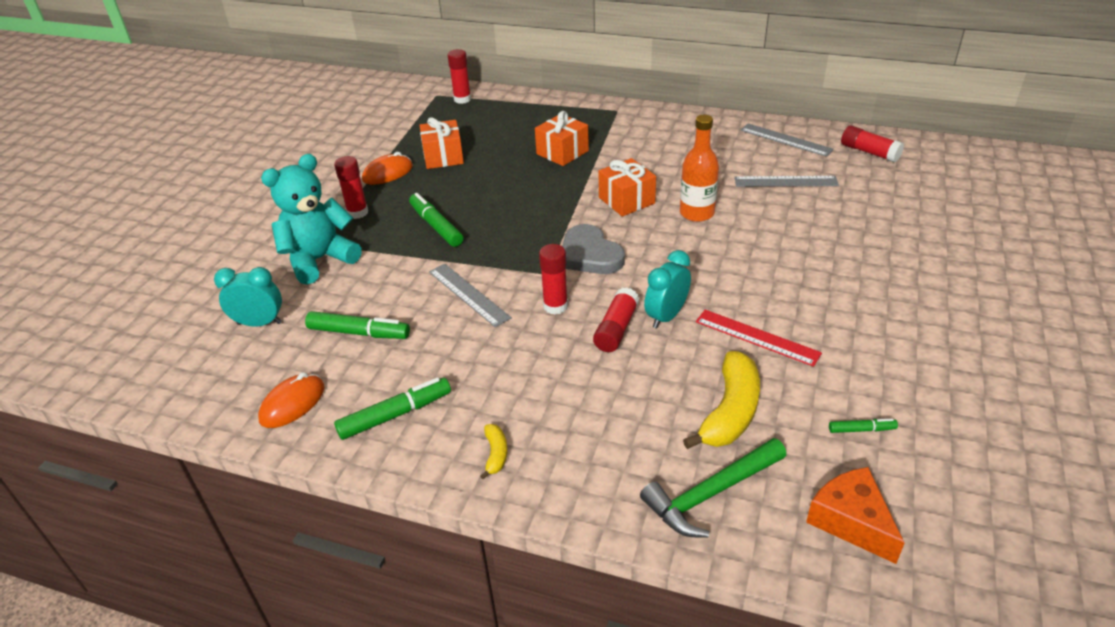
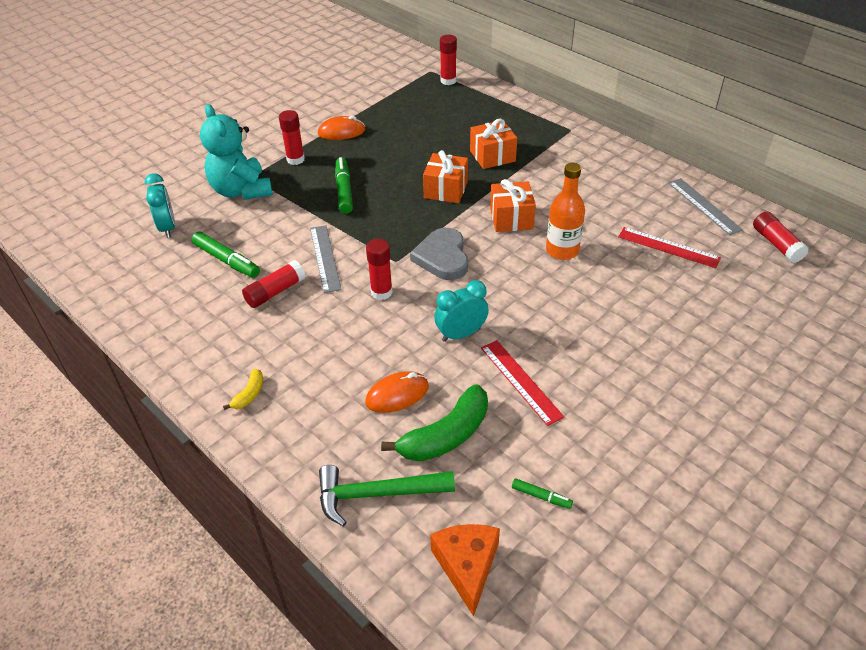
camera: 25 degrees right, 5 degrees up
(259, 323) = (168, 228): turquoise clock -> turquoise clock turned 45 degrees clockwise
(292, 404) = (146, 299): orange mouse -> orange mouse (397, 395)
(319, 260) = (241, 190): turquoise teddy bear -> turquoise teddy bear turned 105 degrees counterclockwise
(395, 415) = (205, 335): green marker -> none
(443, 157) = (394, 130): orange gift -> orange gift (446, 190)
(616, 329) = (413, 329): red glue stick -> red glue stick (275, 292)
(730, 412) = (446, 435): yellow banana -> green banana
(786, 182) = (668, 247): grey ruler -> red ruler

